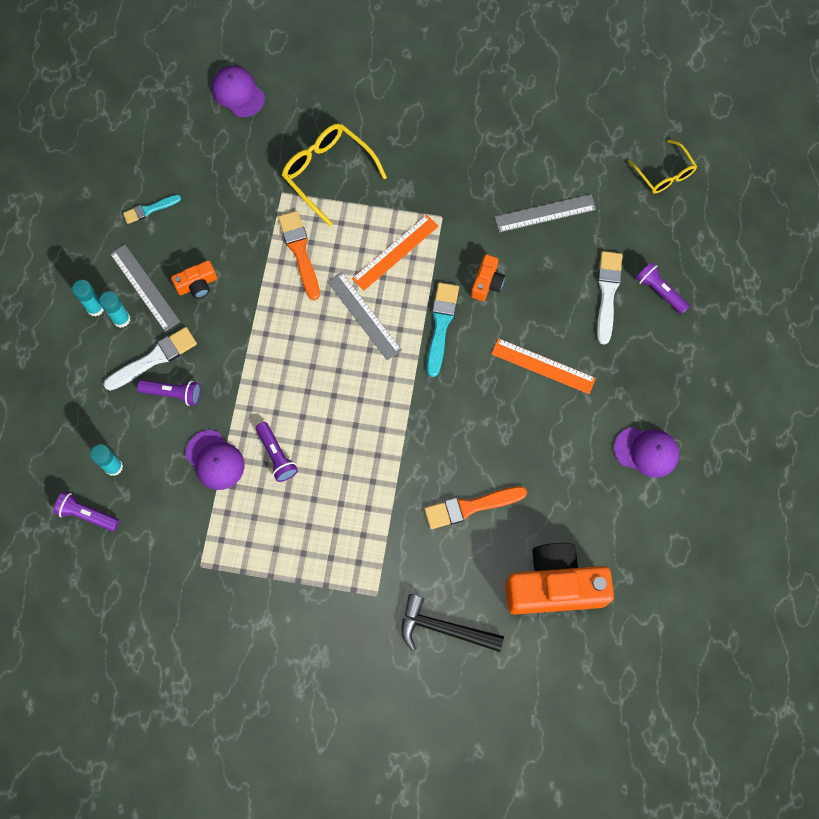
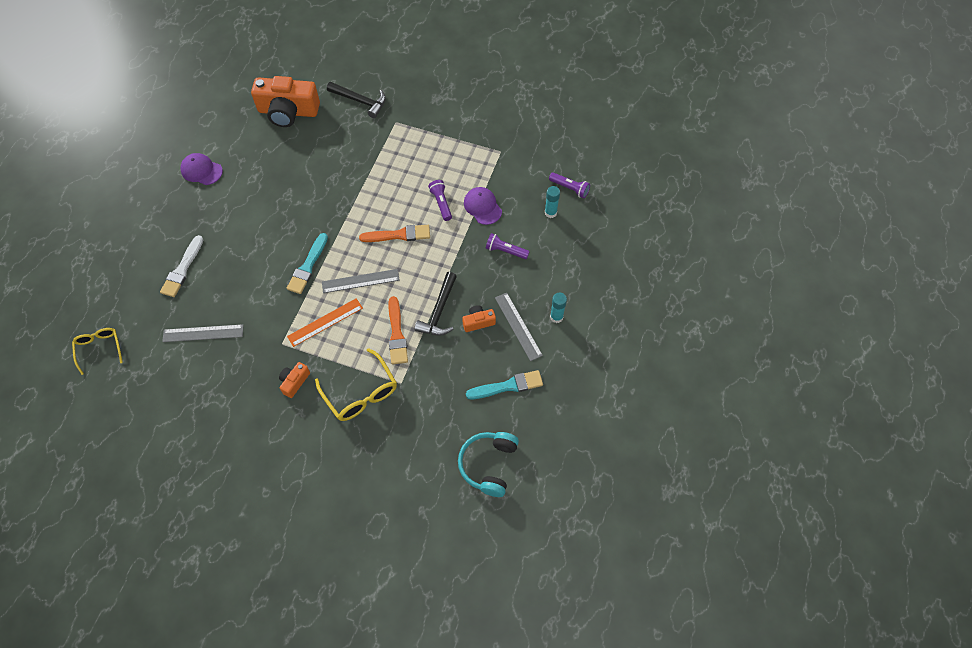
camera: 170 degrees left, 10 degrees down
(121, 319) = (537, 306): turquoise glue stick -> none
(149, 209) = (508, 386): turquoise brush -> turquoise brush, size x1.62
(154, 358) = (516, 275): white brush -> none
(162, 118) = (488, 465): none -> turquoise headphones
(238, 93) = (420, 478): purple cap -> none
(251, 290) = (439, 311): none -> black hammer
(364, 315) = (360, 281): grey ruler -> grey ruler turned 75 degrees counterclockwise
(470, 507) = (324, 157): orange brush -> orange brush (399, 235)
(487, 283) = (265, 289): orange camera -> orange camera (294, 382)
(543, 366) = (247, 230): orange ruler -> none
(659, 291) = (145, 264): purple flashlight -> none

